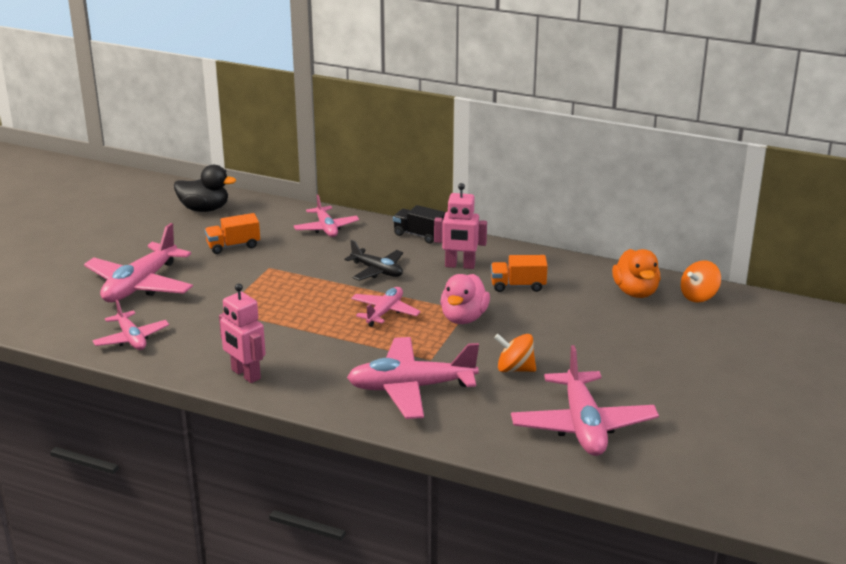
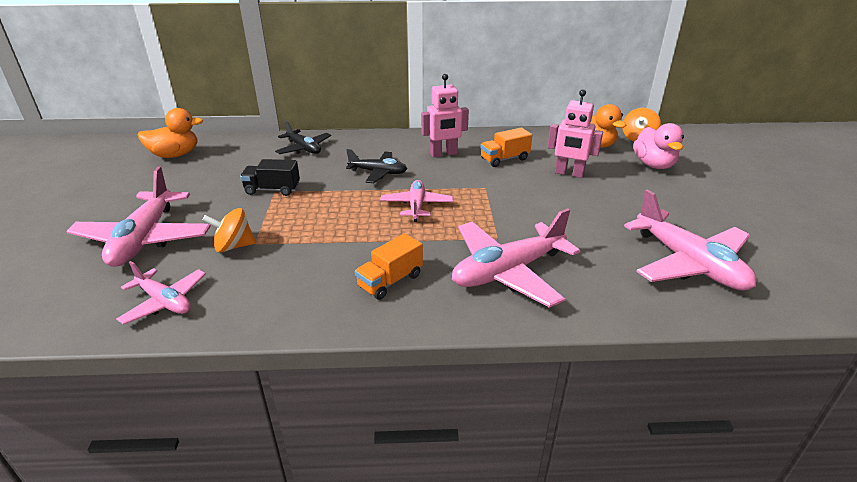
camera: 25 degrees left, 5 degrees up
(204, 209) = (175, 155): black duck -> orange duck
(233, 246) = (225, 180): orange truck -> orange truck (390, 281)
(245, 374) = (328, 306): pink robot -> pink robot (569, 173)
(326, 228) = (304, 148): pink plane -> black plane
(419, 235) = (389, 138): black truck -> black truck (272, 189)
(463, 318) = (489, 194): pink duck -> pink duck (653, 165)
(515, 369) = (576, 227): orange spinning top -> orange spinning top (234, 246)

